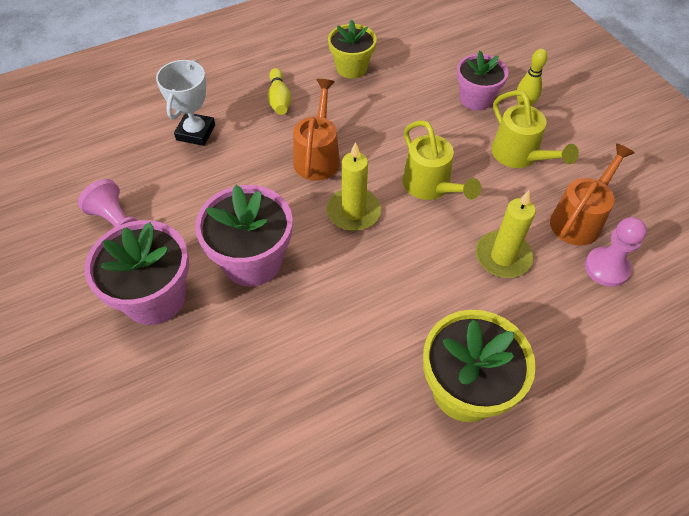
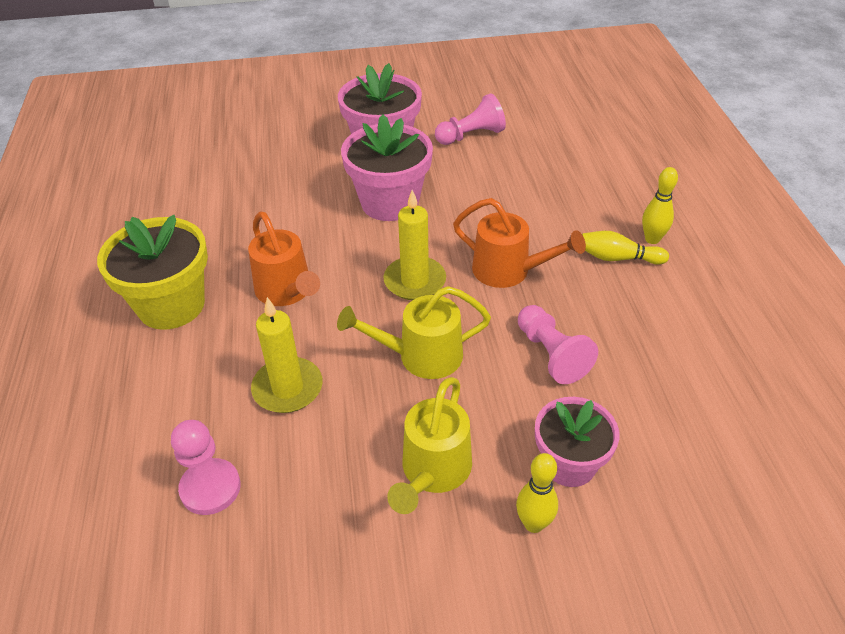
camera: 110 degrees right, 10 degrees down
(195, 132) = (578, 189): white trophy -> none
(250, 84) = (652, 239): none -> yellow bowling pin
(351, 68) = (670, 338): yellow flower pot -> none
(393, 119) = (551, 354): none -> pink pawn
(520, 156) = (433, 472): yellow watering can -> yellow watering can turned 60 degrees counterclockwise
(579, 219) = (295, 495): orange watering can -> orange watering can (287, 292)

